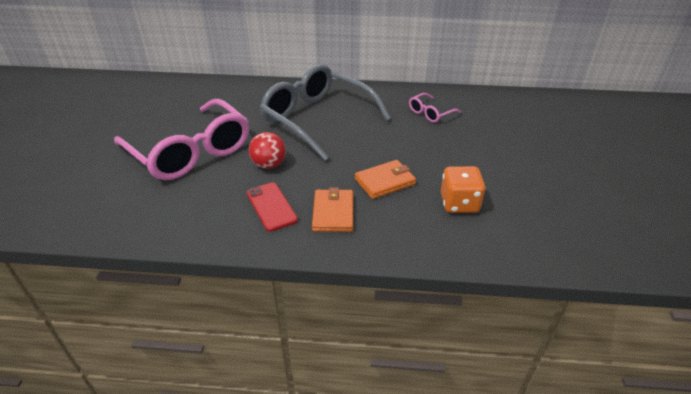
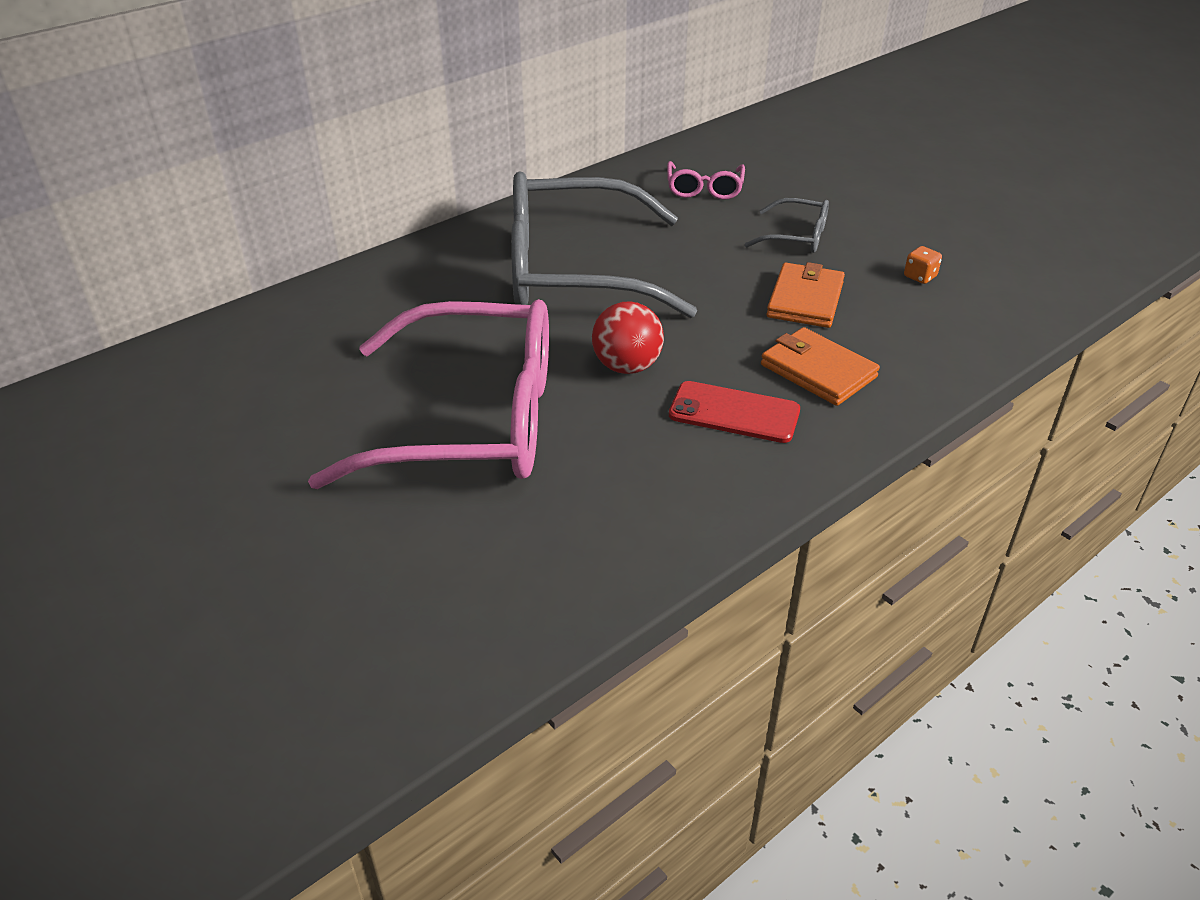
camera: 45 degrees left, 0 degrees up
(433, 154) = (797, 237): none -> grey glasses
(459, 203) = (920, 277): orange dice -> orange dice, size x0.47

